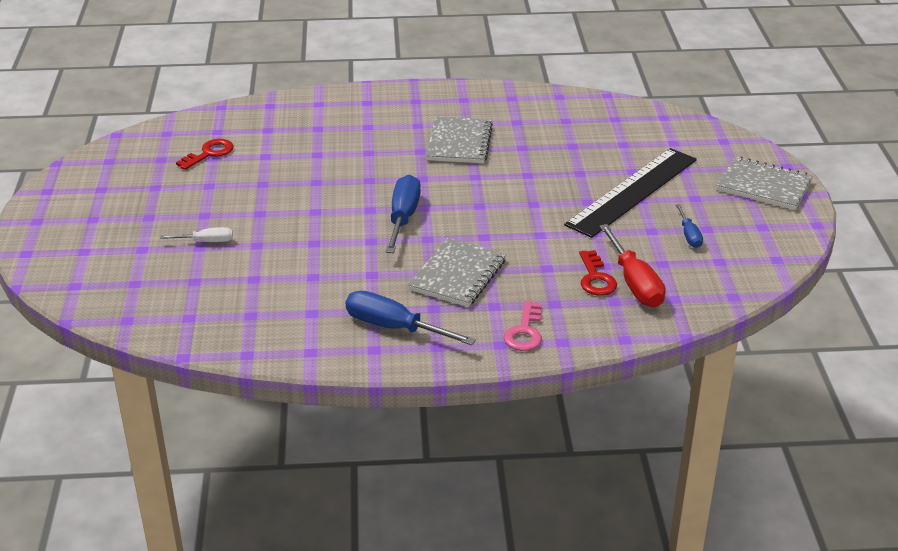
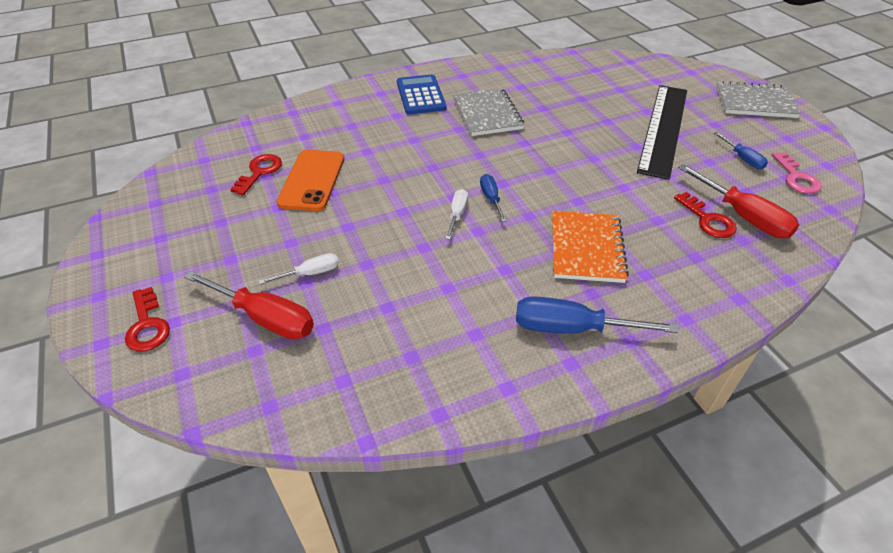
camera: 20 degrees left, 10 degrees up
(64, 249) = (147, 325): none -> red key
(153, 264) = (264, 318): none -> red screwdriver
(251, 170) = (312, 180): none -> orange phone
(362, 224) = (457, 215): none -> white screwdriver
(403, 218) = (491, 199): blue screwdriver -> blue screwdriver, size x0.55
(405, 112) = (421, 95): none -> blue calculator
(458, 275) = (586, 248): grey notebook -> orange notebook
(525, 332) = (697, 297): pink key -> pink key (796, 177)

